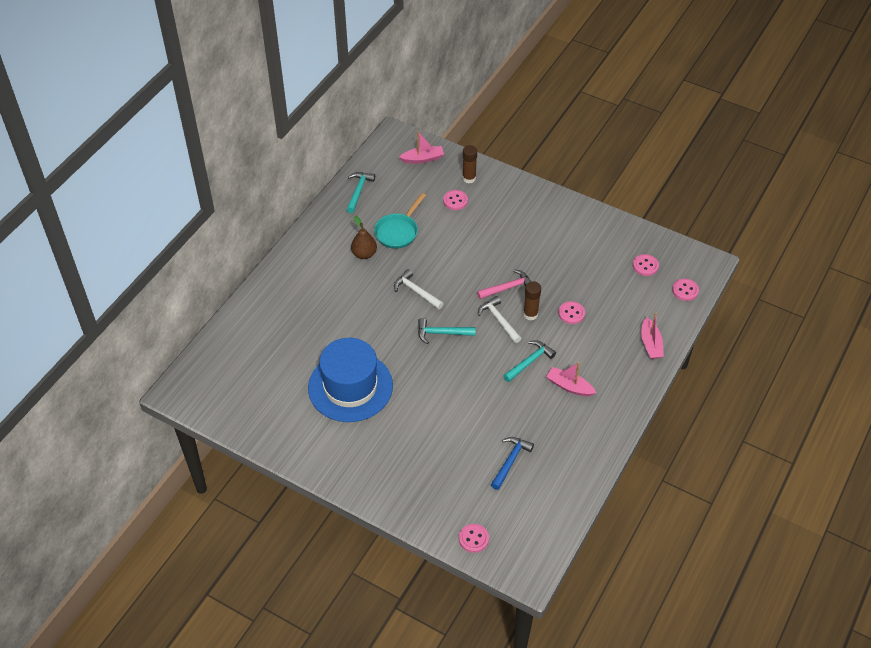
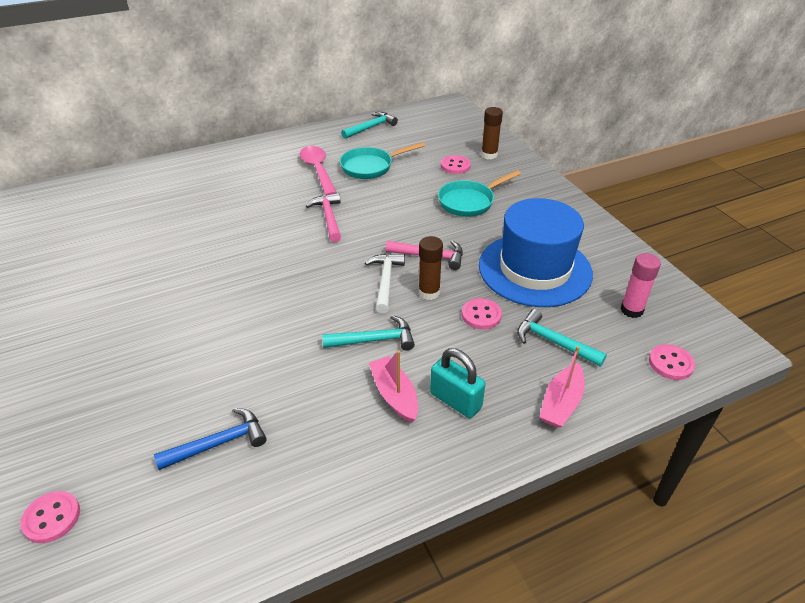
camera: 35 degrees right, 10 degrees down
(350, 387) = (160, 266): blue hat -> blue hat (535, 269)
(364, 254) = (317, 170): brown pear -> pink spoon
(416, 291) = (328, 217): white hammer -> pink hammer
(423, 159) = (458, 127): pink boat -> none
(441, 333) = (309, 264): turquoise hammer -> turquoise hammer (553, 342)
(493, 230) = (469, 202): none -> turquoise pan
(601, 372) = (455, 400): none -> turquoise padlock
(645, 266) = (631, 310): pink button -> pink glue stick

